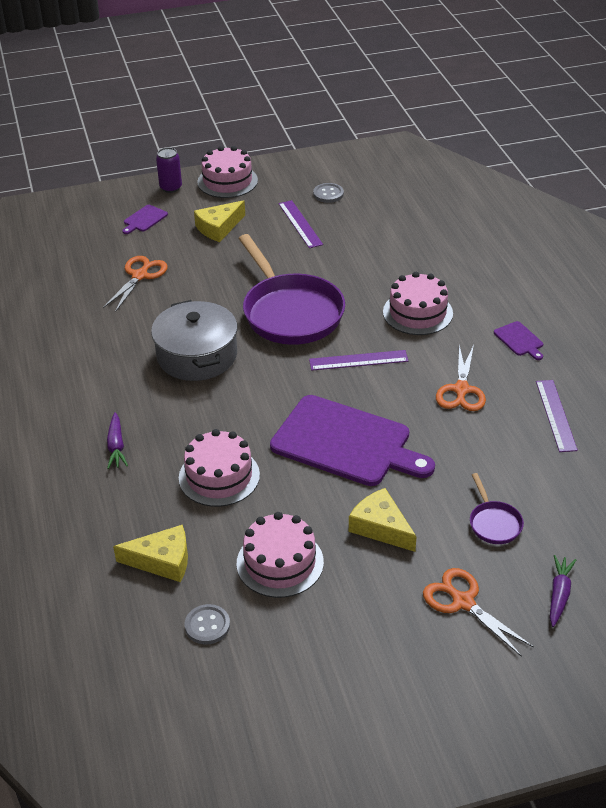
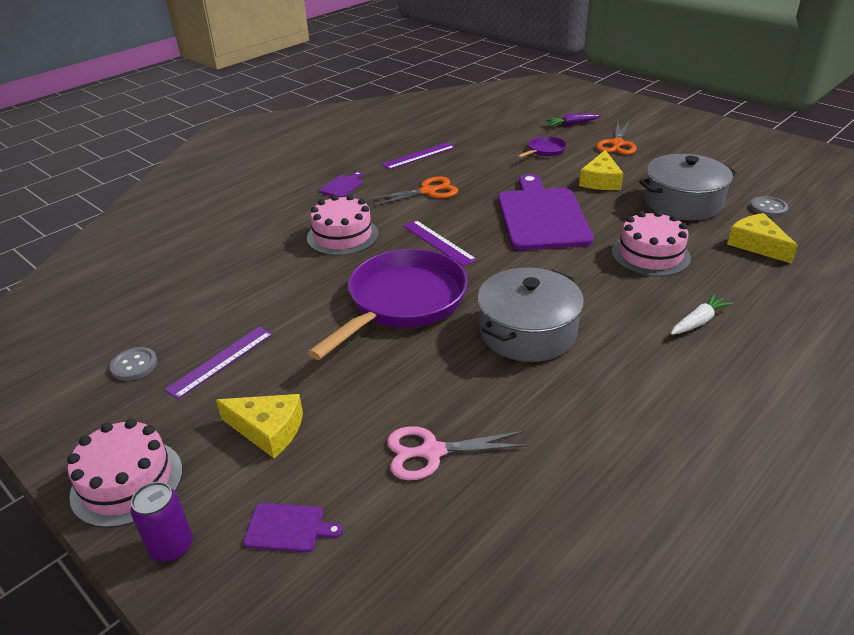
camera: 120 degrees left, 5 degrees down
(116, 446) = (698, 321): purple carrot -> white carrot
(140, 276) = (432, 452): orange scissors -> pink scissors
(280, 563) = (683, 202): pink cake -> grey pot

